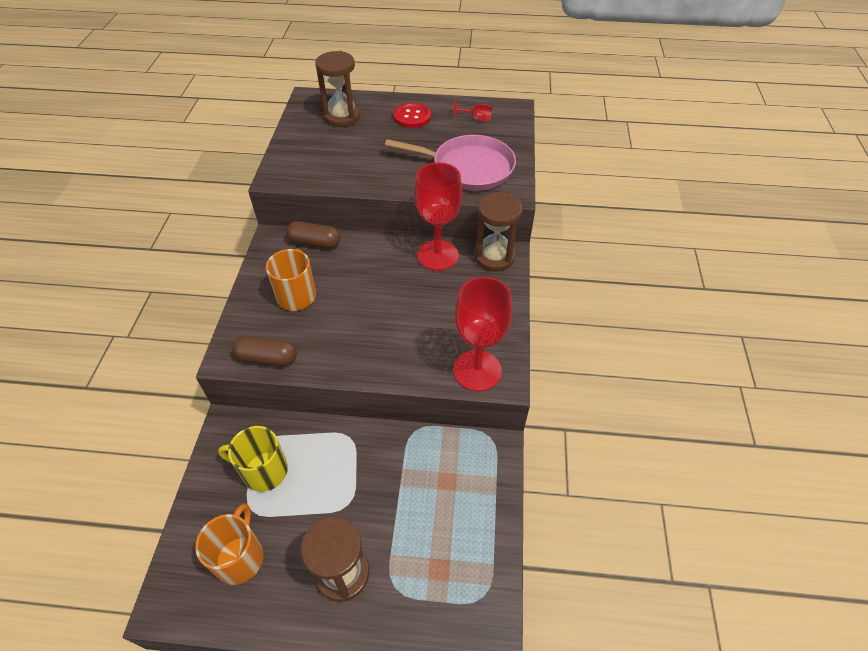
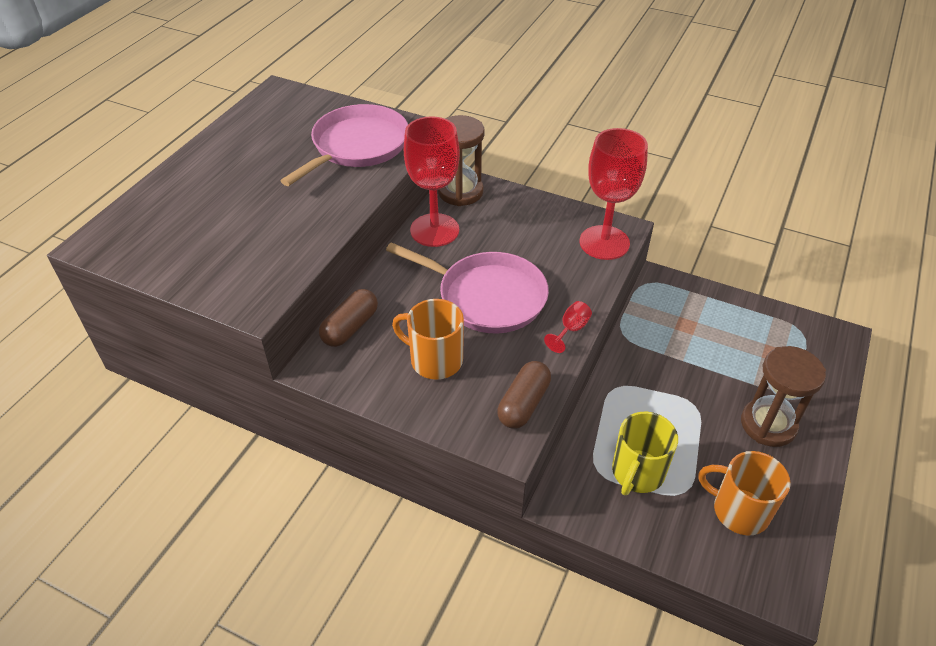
camera: 70 degrees left, 5 degrees down
(342, 117) = (171, 221): brown hourglass -> none
(374, 307) = (487, 297): none -> pink pan
(412, 117) = (226, 164): red button -> none
(476, 119) = (273, 119): red goblet -> red goblet (571, 330)

